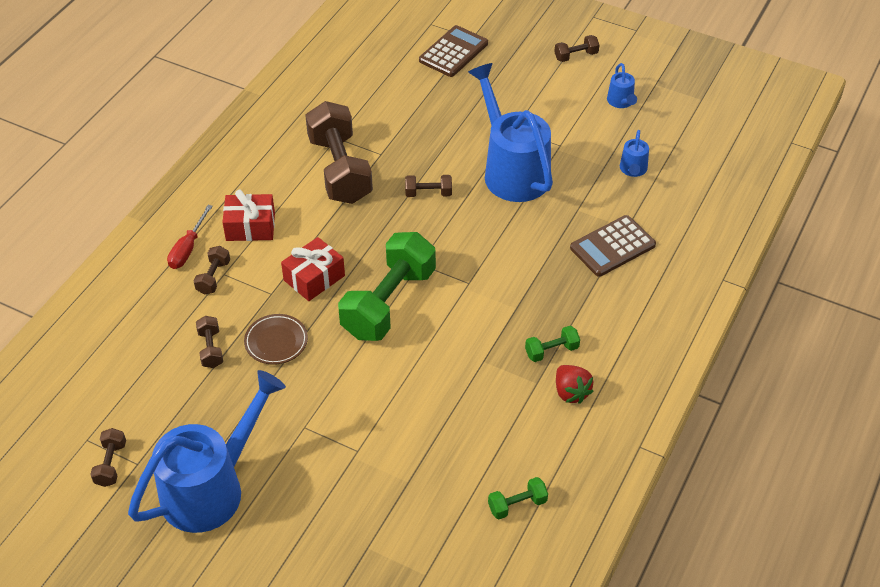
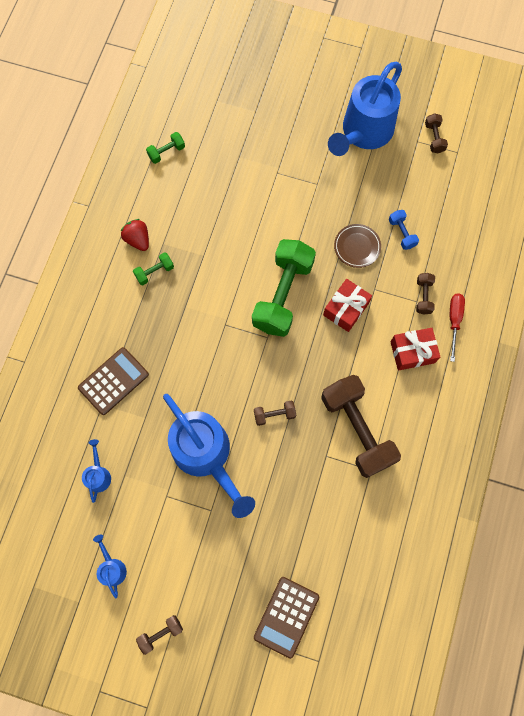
camera: 170 degrees right, 25 degrees up
(211, 349) = (402, 233): brown dumbbell -> blue dumbbell

